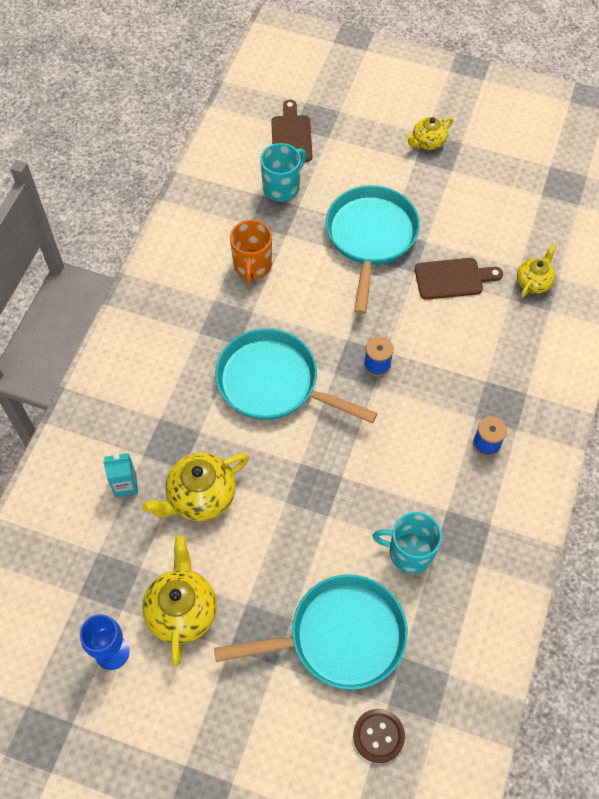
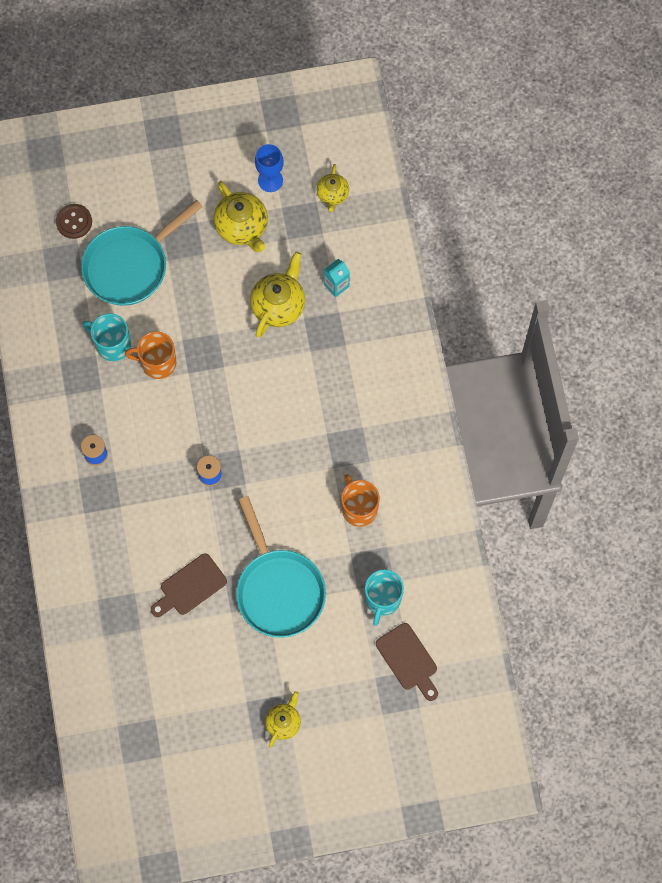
camera: 150 degrees right, 10 degrees up
(274, 383) = (279, 417): turquoise pan -> none
(369, 505) = (157, 363): none -> orange mug
(409, 552) = (112, 344): turquoise mug -> turquoise mug turned 135 degrees counterclockwise
(533, 282) = (122, 620): yellow teapot -> yellow teapot (332, 195)

